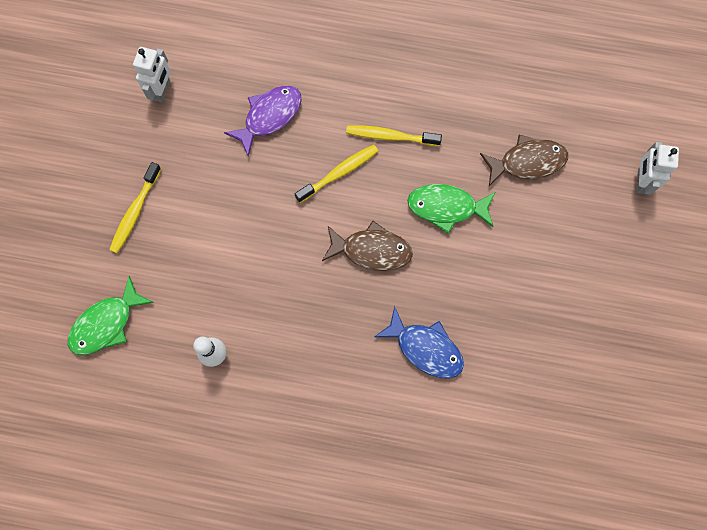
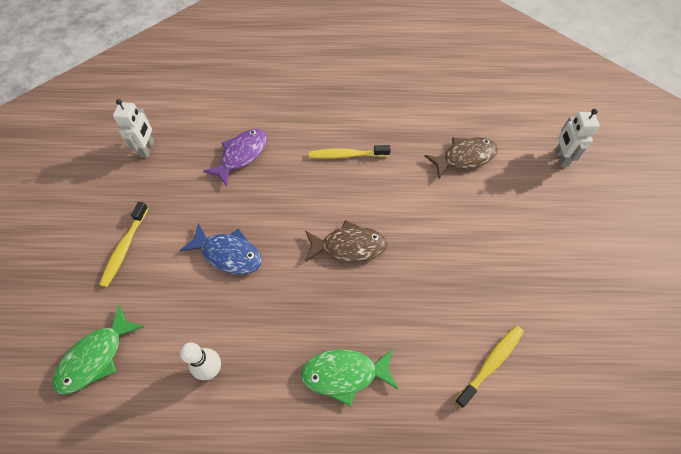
camera: 10 degrees left, 15 degrees down
(339, 173) = (308, 188): yellow toothbrush -> yellow toothbrush (491, 363)
(425, 348) = (418, 326): blue fish -> blue fish (228, 254)
(446, 207) = (407, 201): green fish -> green fish (344, 374)

